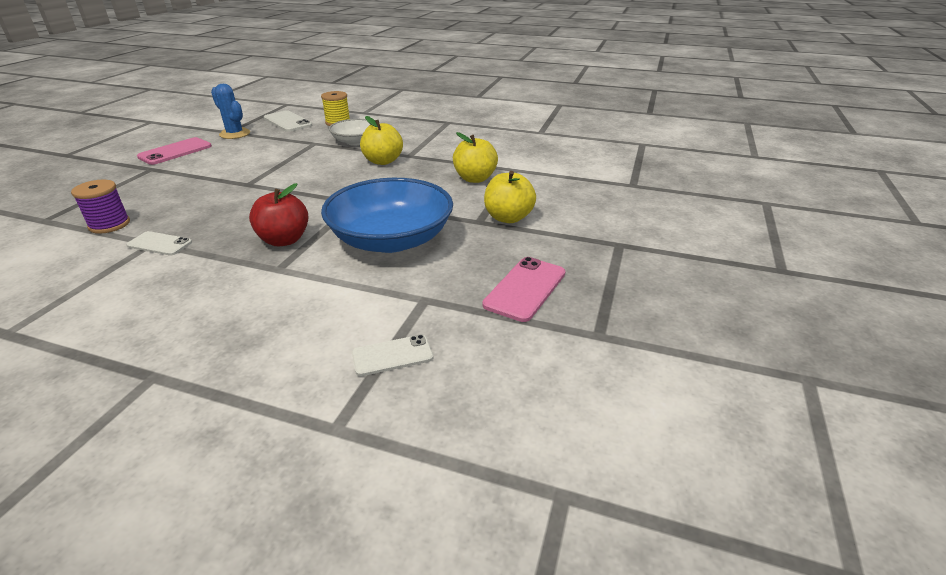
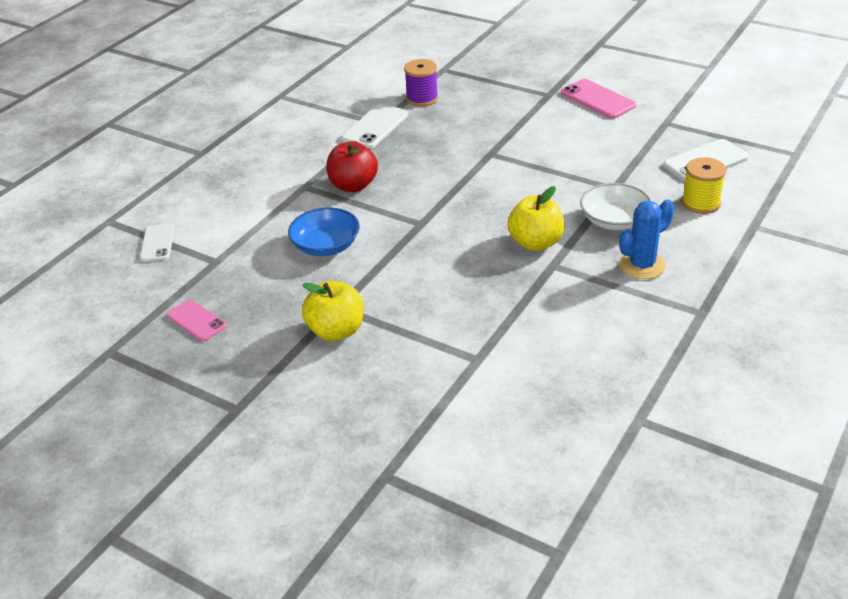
camera: 105 degrees right, 5 degrees up
(160, 244) = (375, 127): white phone -> white phone, size x1.51
(235, 134) = (656, 128): blue cactus -> blue cactus (642, 265)
(391, 239) = (326, 246): blue bowl -> blue bowl, size x0.56
(475, 179) = (456, 317): yellow apple -> none
(525, 289) = (196, 321): pink phone -> pink phone, size x0.66

